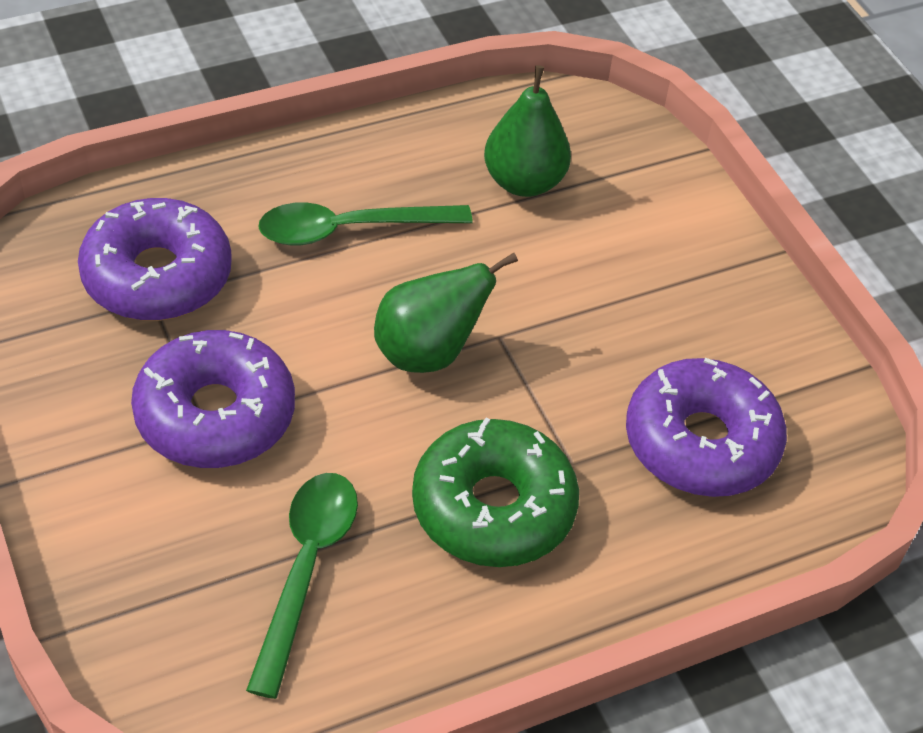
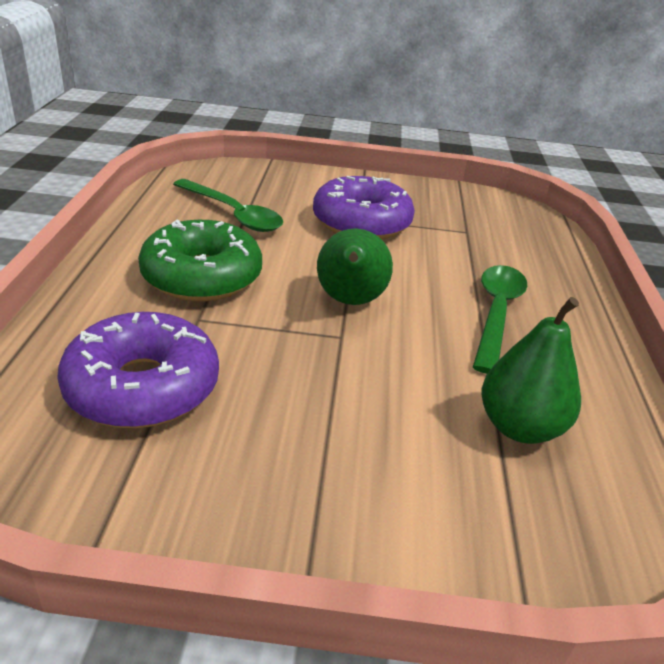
camera: 120 degrees right, 15 degrees down
(157, 276) = (486, 237): purple donut -> none

